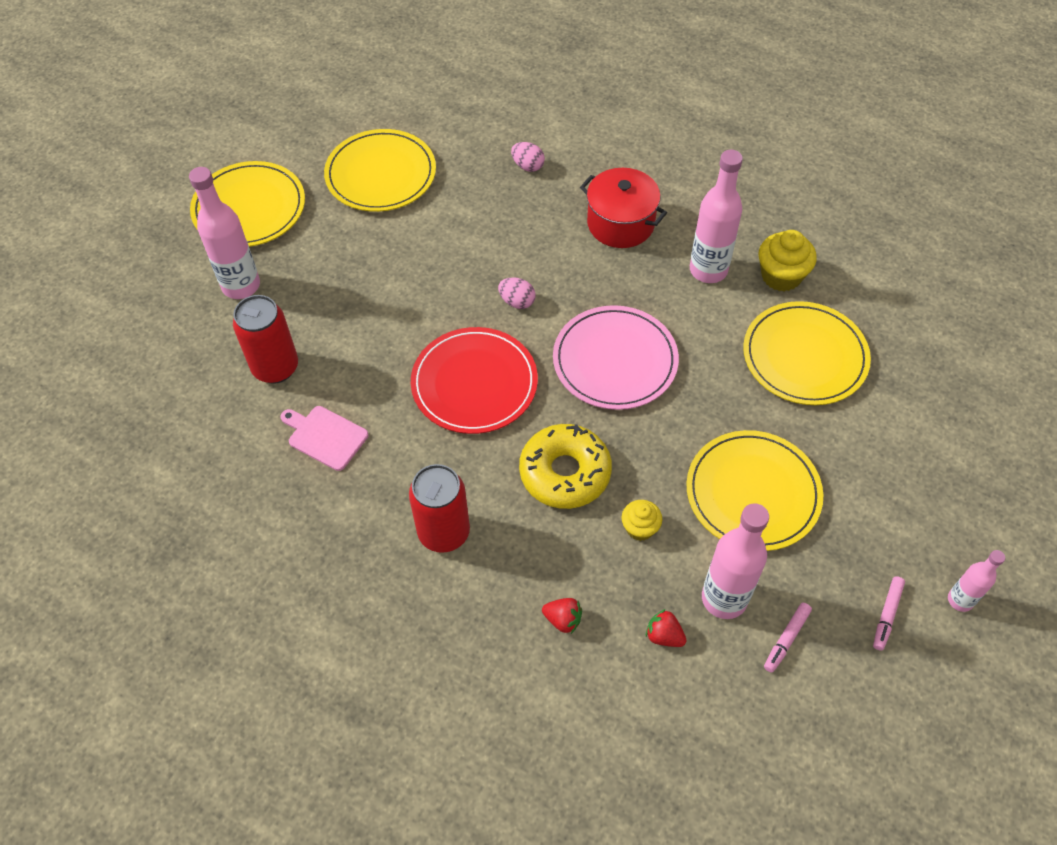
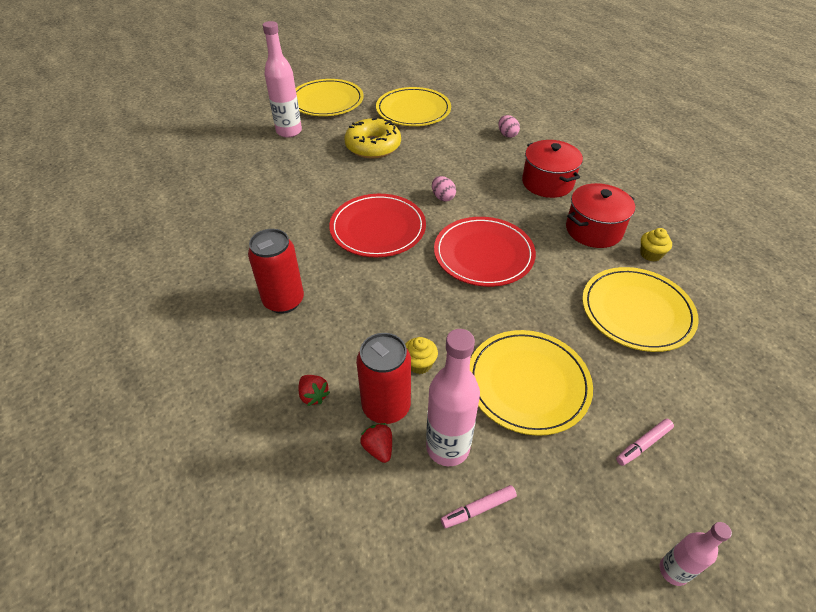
camera: 30 degrees right, 10 degrees down
(275, 367) = (270, 174): red can -> red can (386, 407)
(325, 436) = (263, 218): pink cutting board -> none
(565, 473) = (394, 304): yellow donut -> yellow donut (373, 146)
(615, 360) = (483, 254): pink plate -> red plate
(708, 270) = (593, 230): pink bottle -> red pot
(781, 276) = (650, 254): yellow cupcake -> yellow cupcake, size x0.62
(887, 615) = (587, 542): pink marker -> pink marker (643, 444)

